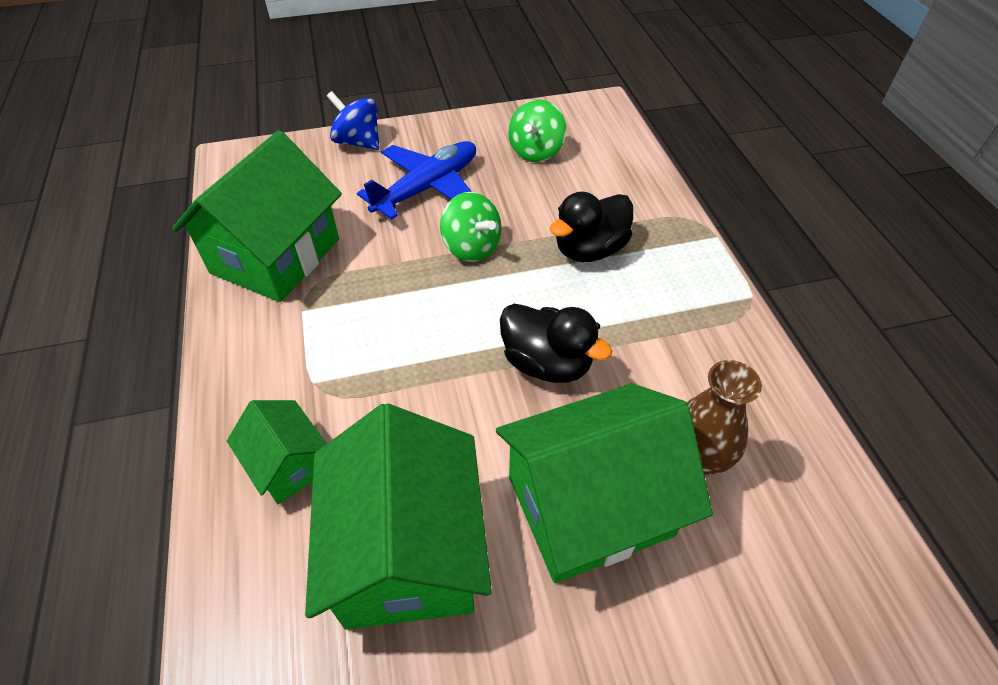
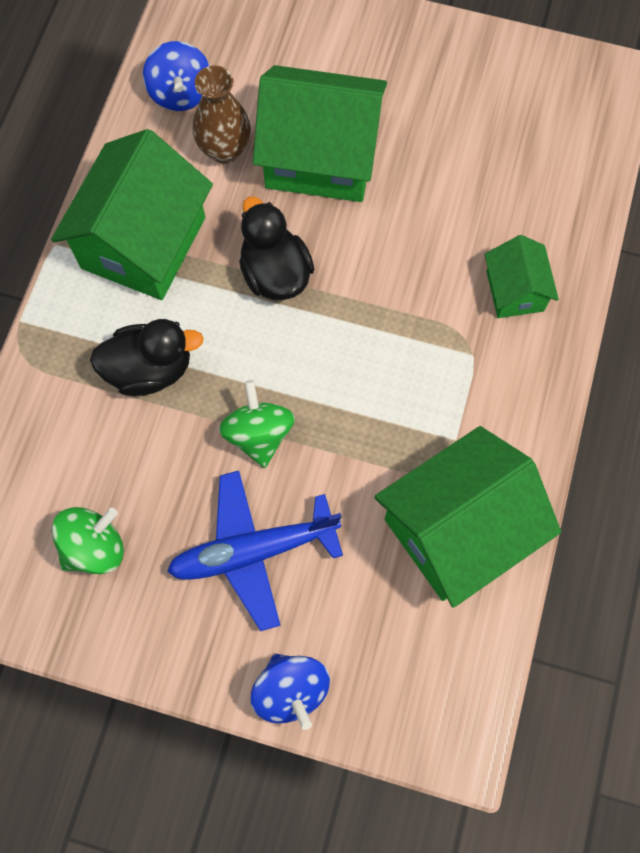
camera: 150 degrees left, 20 degrees up
(407, 551) = (456, 190): green house -> green house (143, 243)
(801, 498) = (181, 93): none -> blue spinning top

